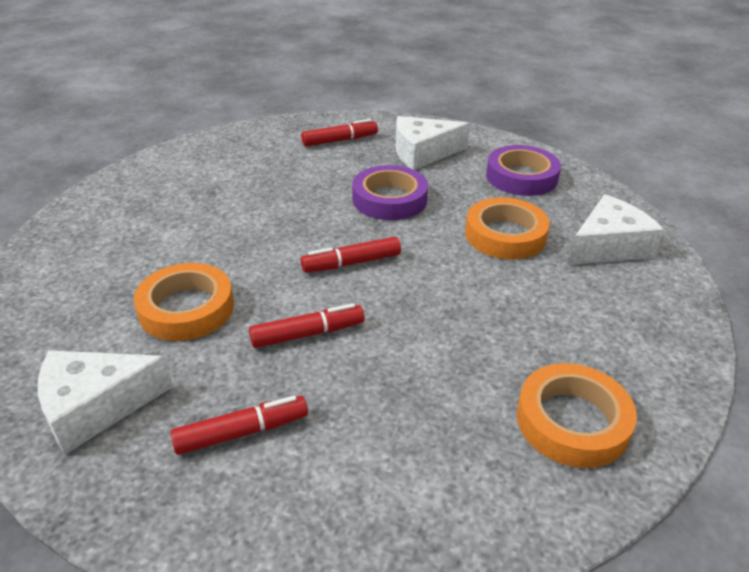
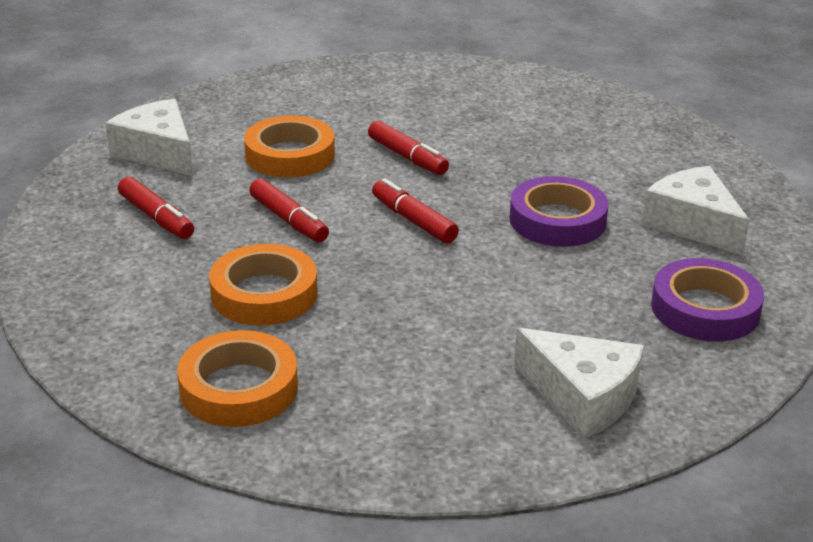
camera: 70 degrees right, 5 degrees down
(340, 140) = (665, 162): red marker -> red marker (407, 157)
(505, 235) = (544, 311): orange tape -> orange tape (264, 294)

